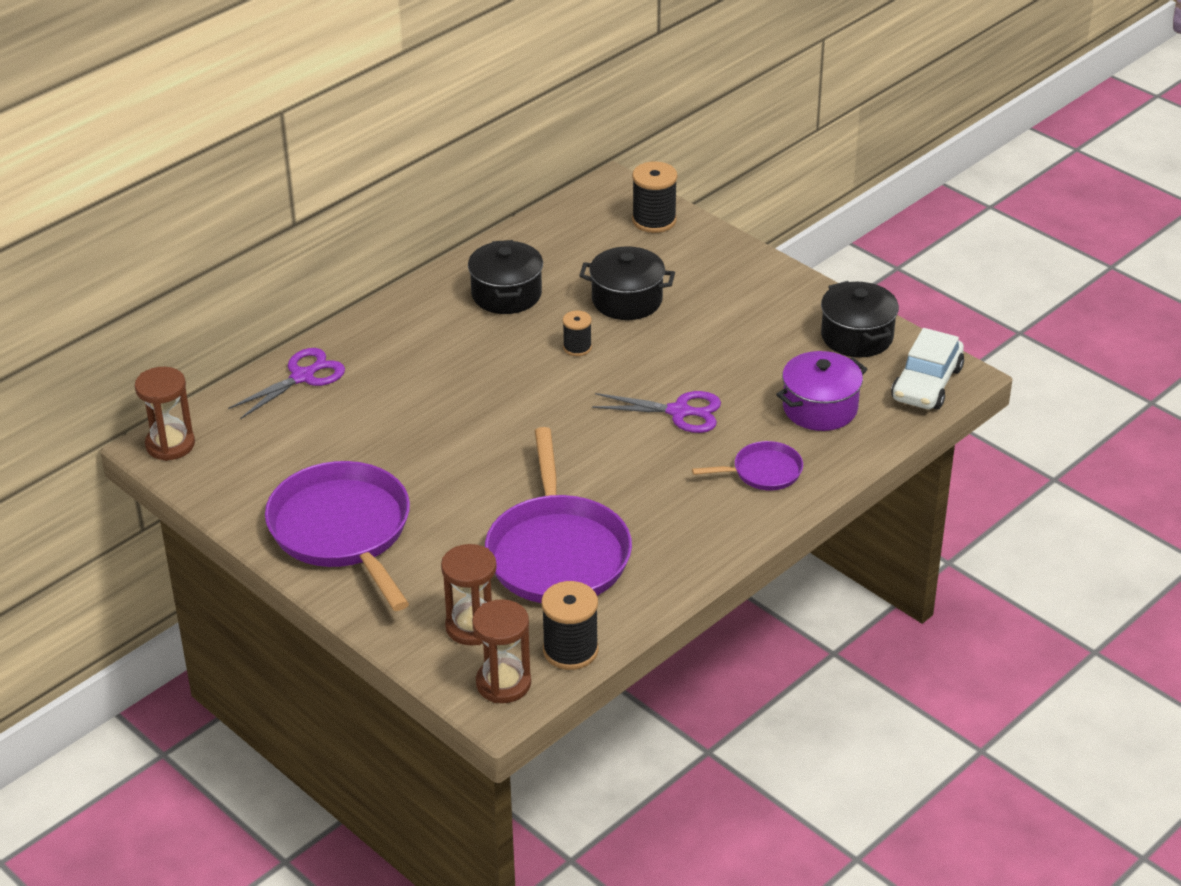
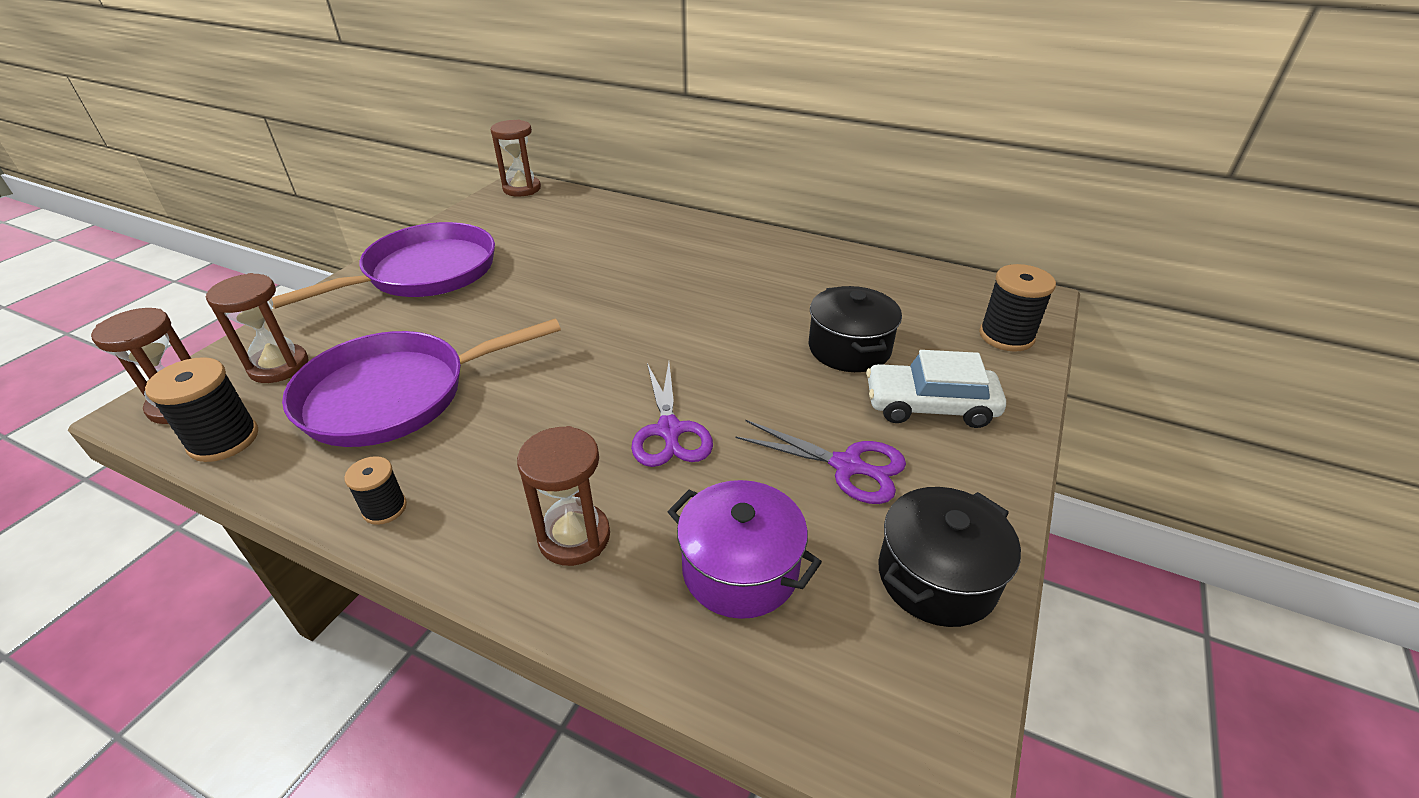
camera: 70 degrees right, 0 degrees up
(302, 377) = (624, 215): purple scissors -> purple scissors (846, 466)
(506, 294) = (800, 278): black pot -> none
(577, 347) = (745, 334): black spool -> black spool (384, 508)
(763, 472) = (574, 537): purple pan -> brown hourglass
(927, 384) = (879, 711): white car -> white car (930, 406)

